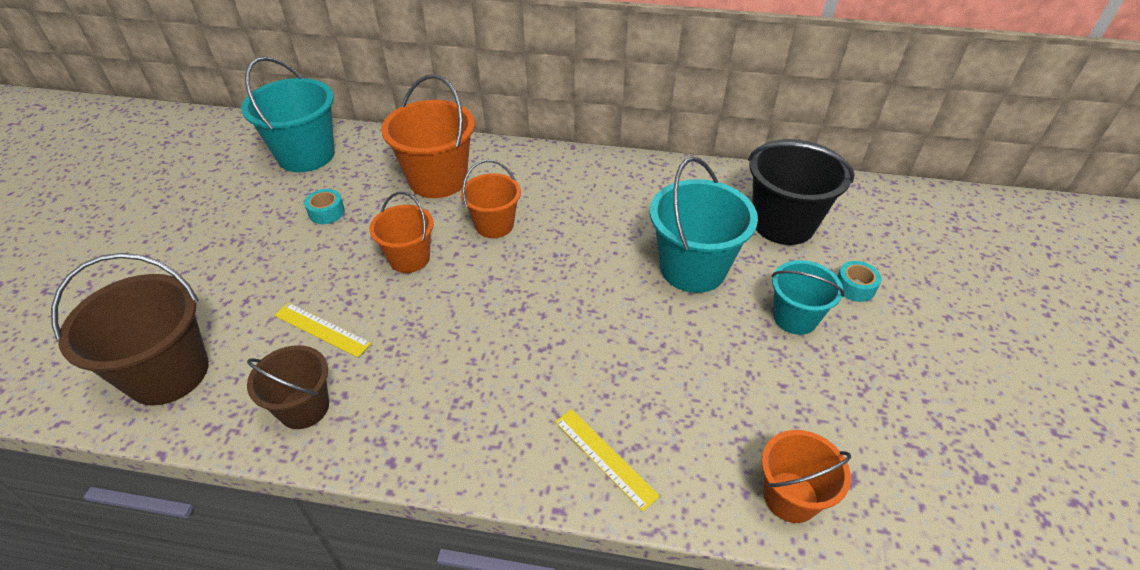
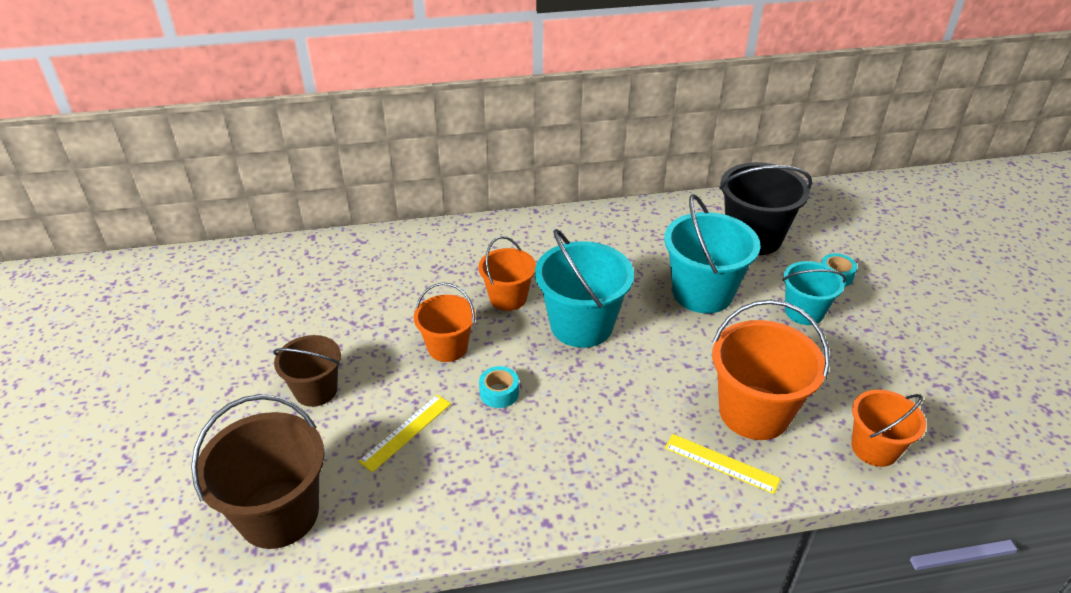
camera: 20 degrees left, 5 degrees down
(304, 408) = (436, 503): brown bucket -> brown bucket (316, 390)
(306, 155) = (275, 276): turquoise bucket -> turquoise bucket (581, 325)
(322, 329) = (406, 432): yellow ruler -> yellow ruler turned 60 degrees counterclockwise
(326, 212) = (336, 325): turquoise tape -> turquoise tape (499, 393)
(438, 179) = (427, 269): orange bucket -> orange bucket (754, 412)

